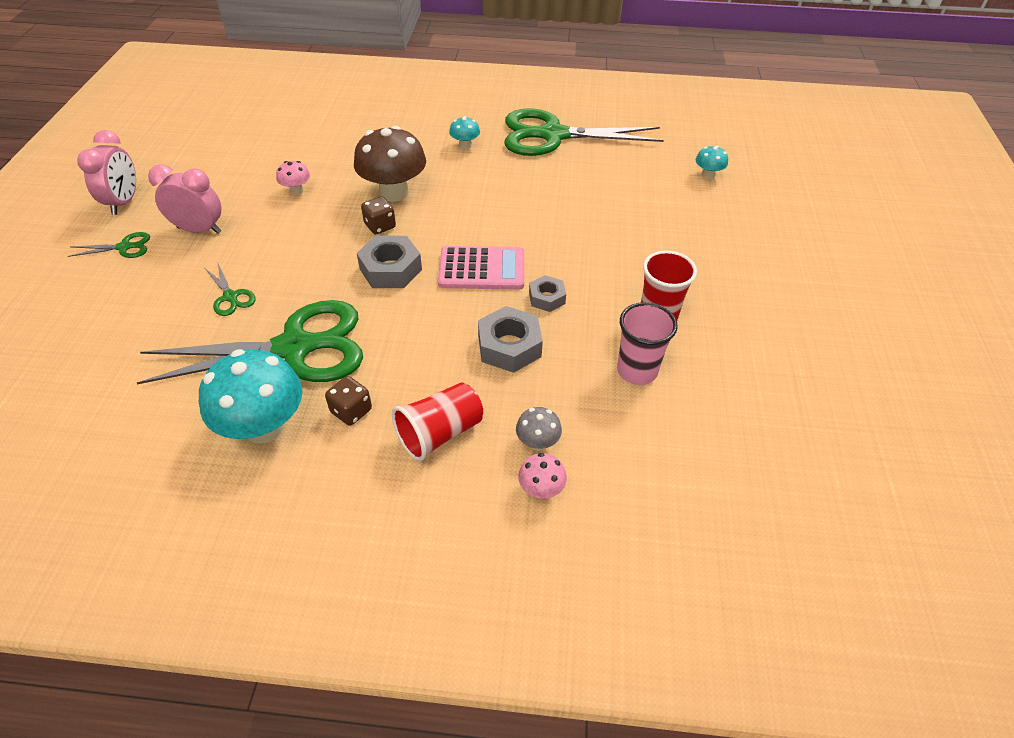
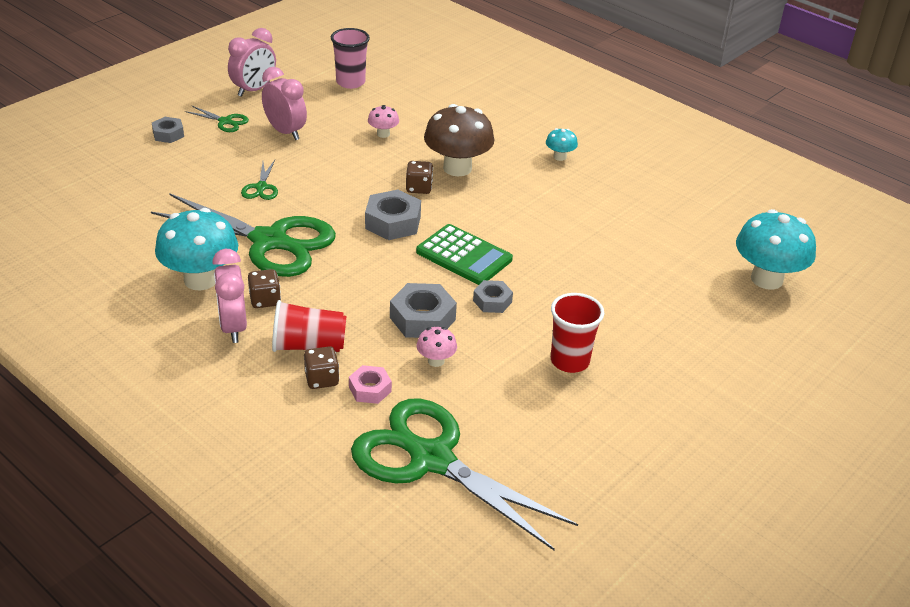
camera: 35 degrees right, 10 degrees down
(72, 288) = (168, 134): none -> grey nut
(349, 458) = (233, 327): none -> pink clock
(482, 269) = (464, 256): pink calculator -> green calculator
(486, 460) = (322, 379): none -> brown dice
(537, 442) = (370, 389): grey mushroom -> pink nut
(541, 489) = (338, 418): pink mushroom -> pink mushroom (436, 361)
(553, 135) = (652, 182): green scissors -> green scissors (431, 459)
(637, 371) = (503, 387): pink cup -> pink cup (350, 82)
(708, 175) = (766, 279): turquoise mushroom -> turquoise mushroom, size x2.12

